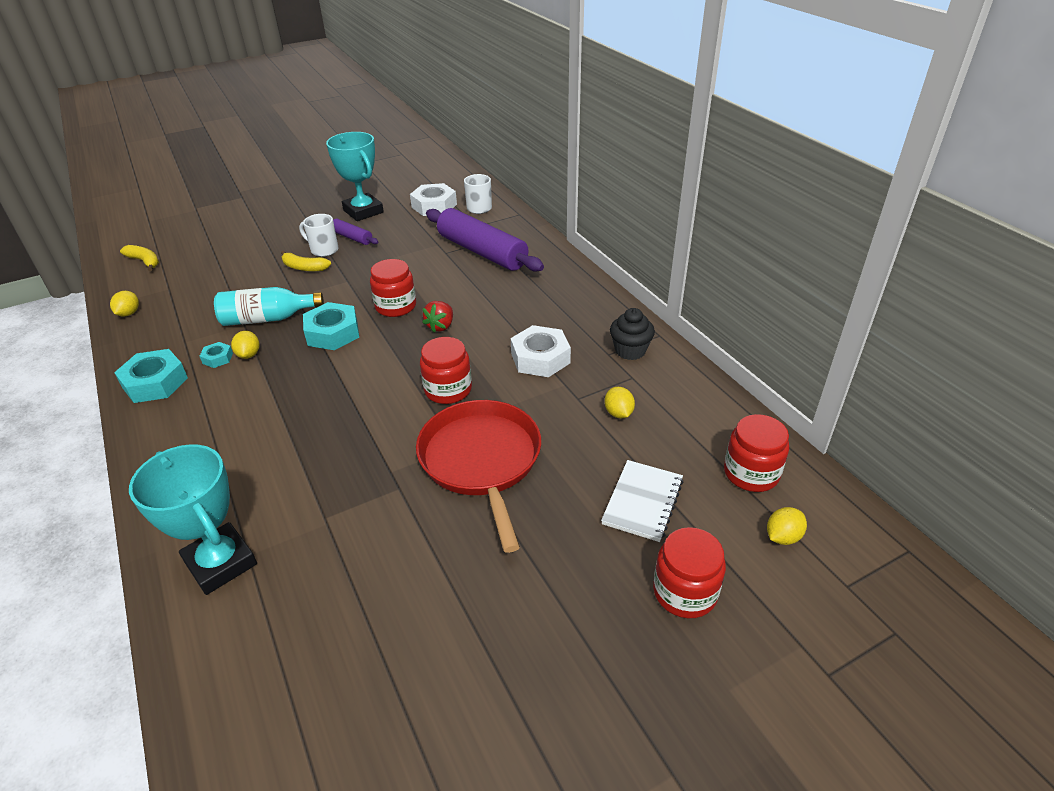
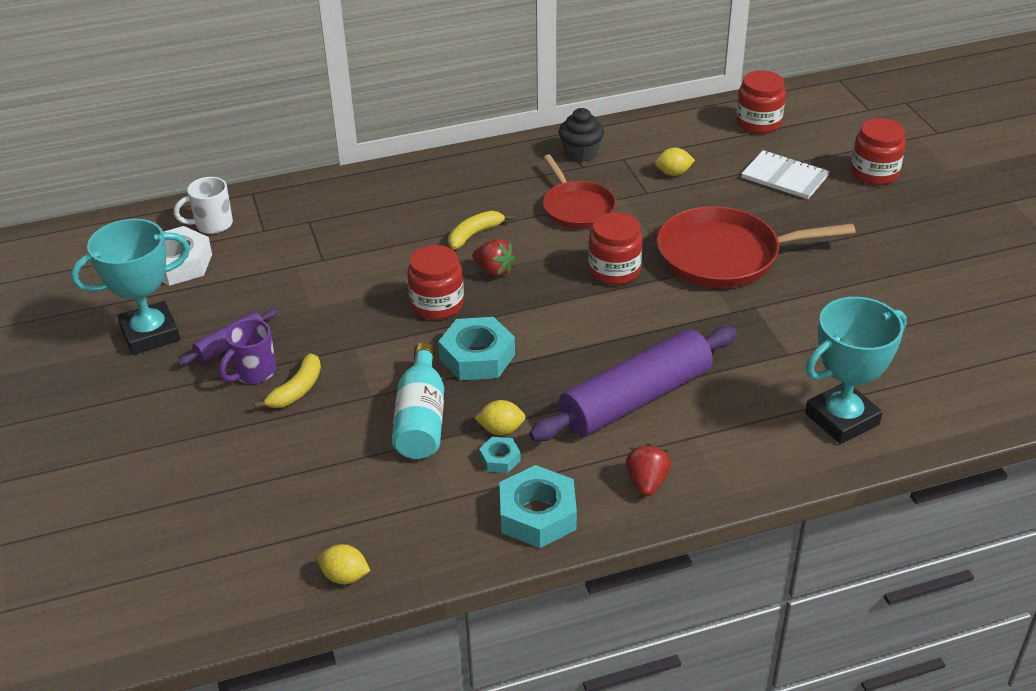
camera: 80 degrees left, 0 degrees up
(144, 261) = (176, 586): yellow banana -> yellow banana (474, 235)
(171, 434) = (647, 482): none -> red strawberry
(323, 250) = (253, 372): white mug -> purple mug
(482, 251) = (336, 229): purple rolling pin -> purple rolling pin (635, 398)
(540, 358) = (577, 207): white nut -> red pan
(782, 537) = (824, 123): yellow lemon -> none

